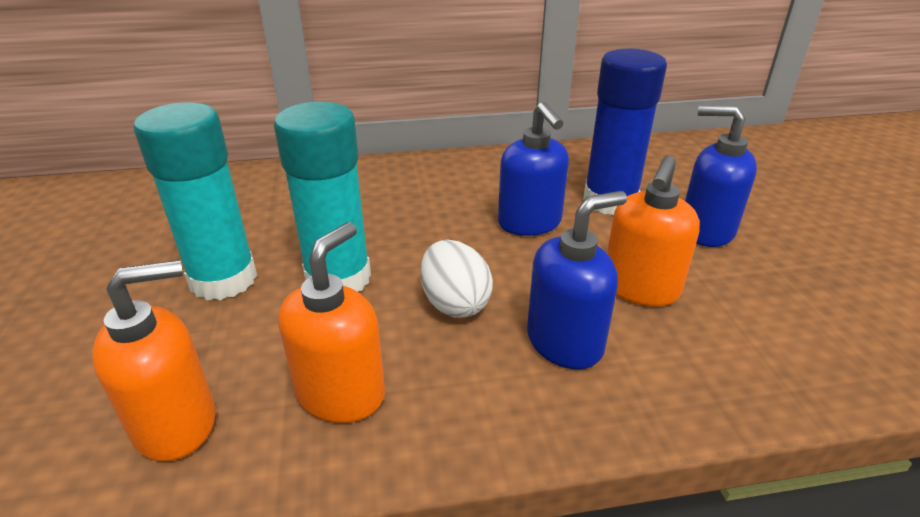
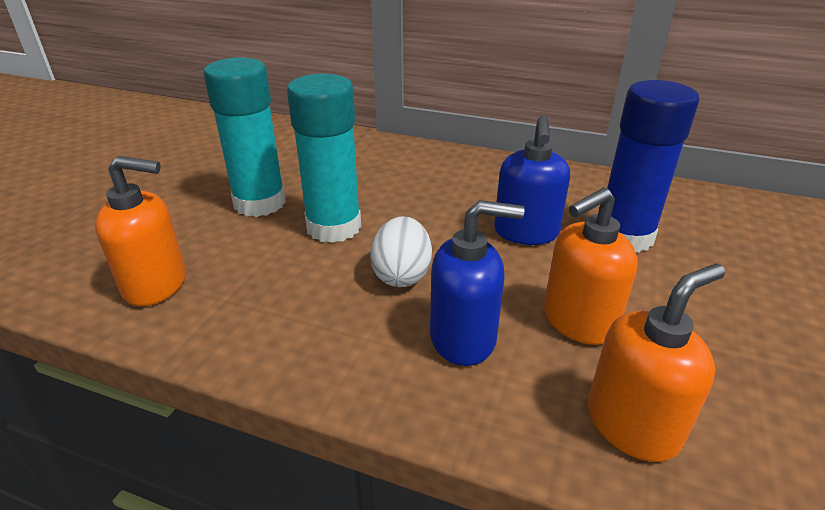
camera: 30 degrees right, 0 degrees up
(341, 393) = (265, 307): orange soap dispenser -> orange soap dispenser (632, 424)
(705, 230) = (704, 294): blue soap dispenser -> none

